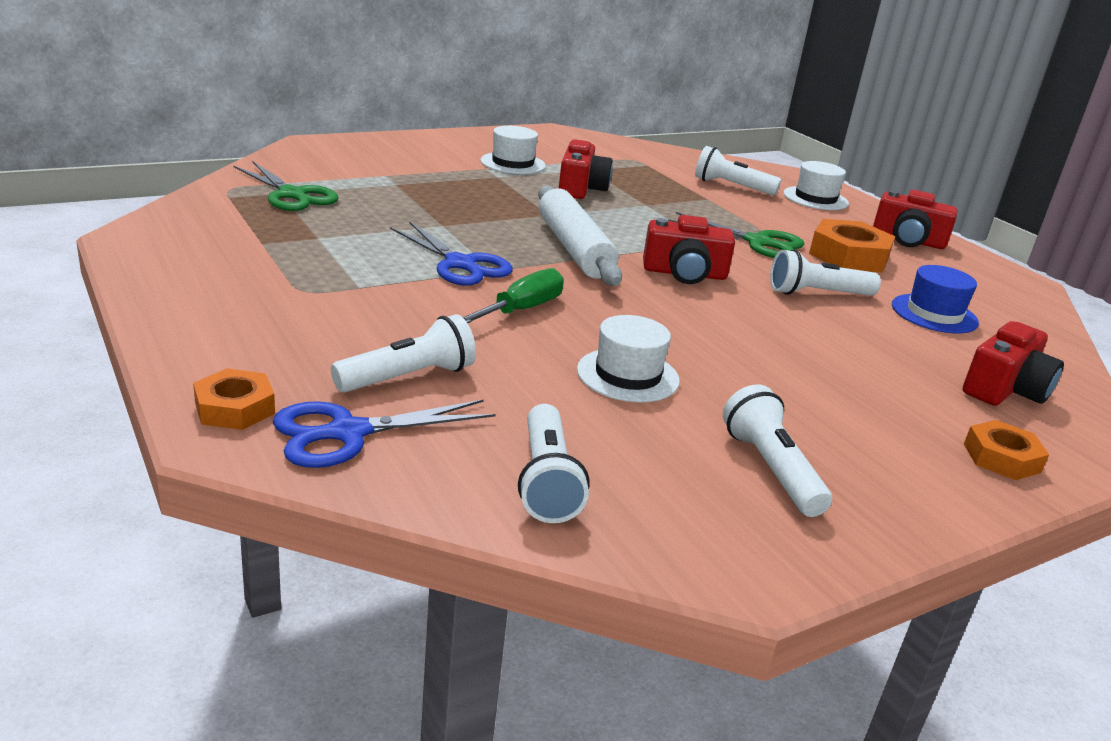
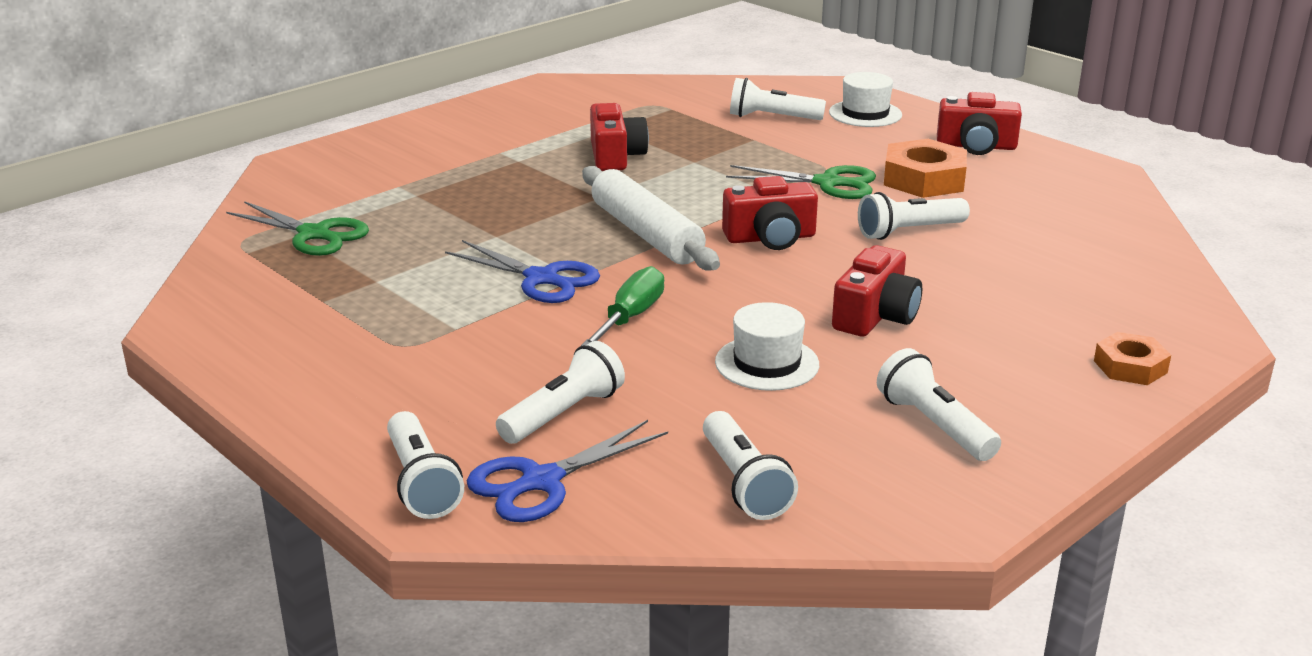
camera: 10 degrees left, 0 degrees up
(235, 408) = (421, 483): orange nut -> white flashlight
(513, 163) = (526, 139): white hat -> none
(934, 314) = (1028, 229): blue hat -> none
(1005, 389) = (1115, 296): red camera -> red camera (875, 316)

